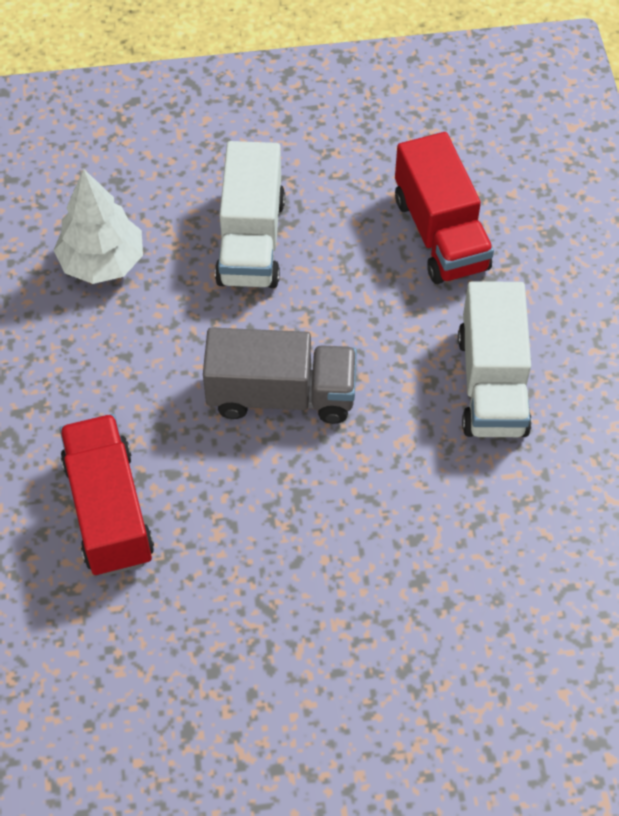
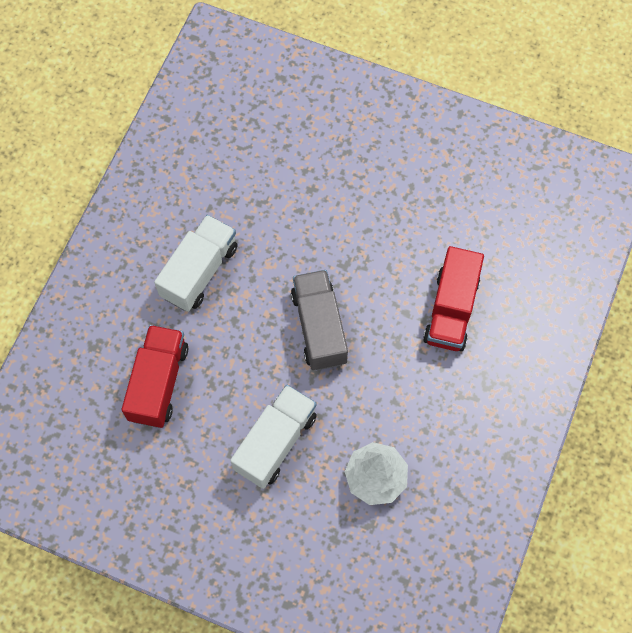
camera: 150 degrees left, 10 degrees up
(281, 395) = (319, 327): grey truck -> grey truck turned 45 degrees clockwise

